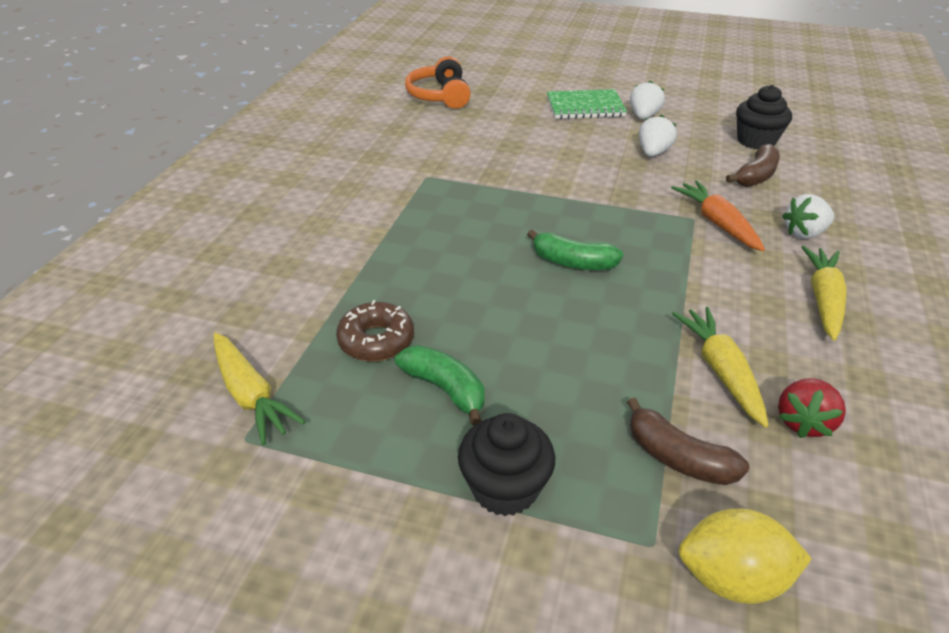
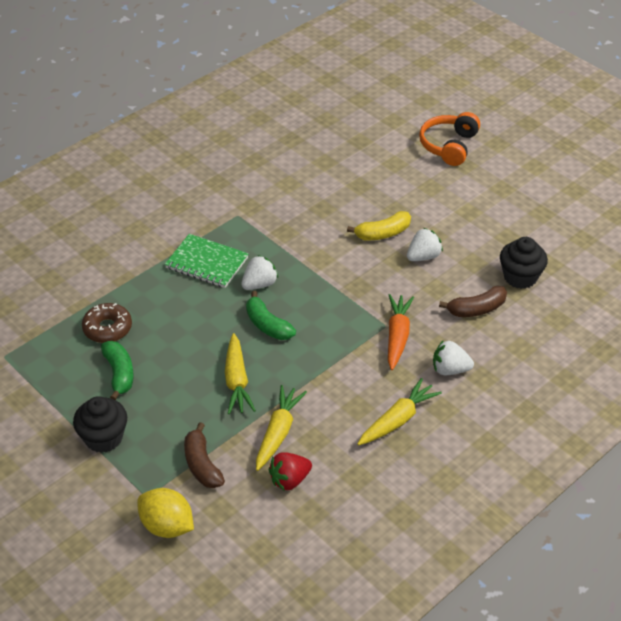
camera: 30 degrees right, 5 degrees up
(251, 395) = (22, 333): yellow carrot -> yellow carrot (237, 381)
(440, 96) = (317, 135): orange headphones -> orange headphones (449, 146)
(585, 107) = (420, 189): green notebook -> green notebook (207, 263)
(593, 147) = (383, 233): none -> yellow banana
(643, 116) = (457, 217): white strawberry -> white strawberry (259, 284)

